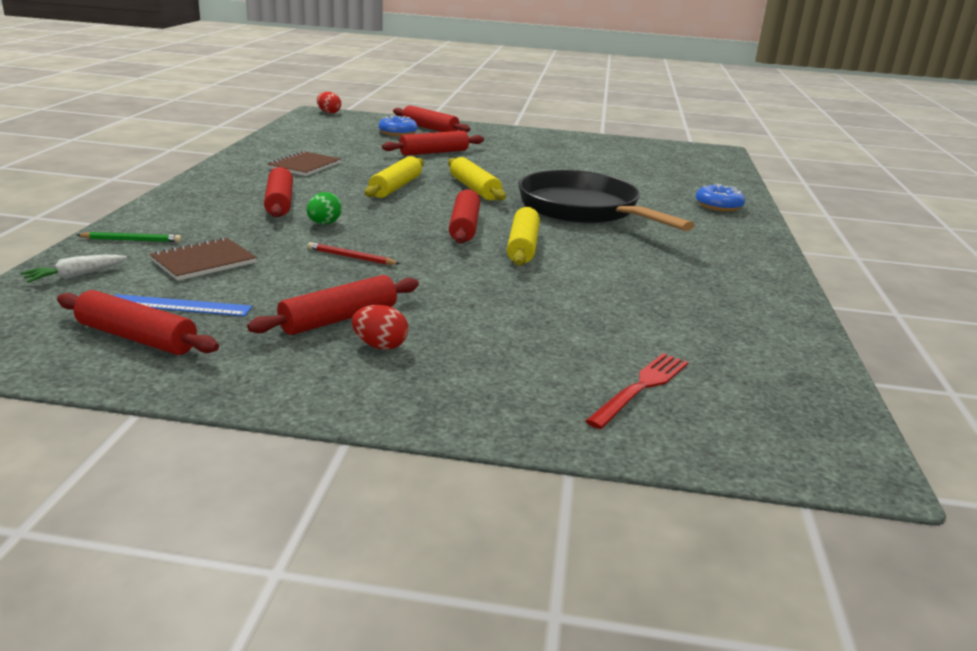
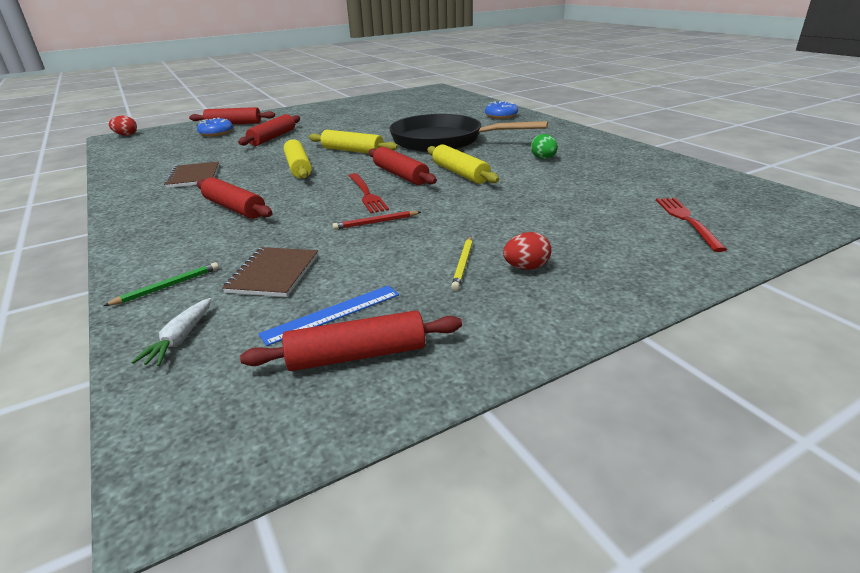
camera: 35 degrees left, 5 degrees up
(324, 224) = (304, 209): green egg -> green egg (543, 158)
(339, 319) = (463, 264): red rolling pin -> yellow pencil
(397, 231) = (366, 194): none -> red fork

